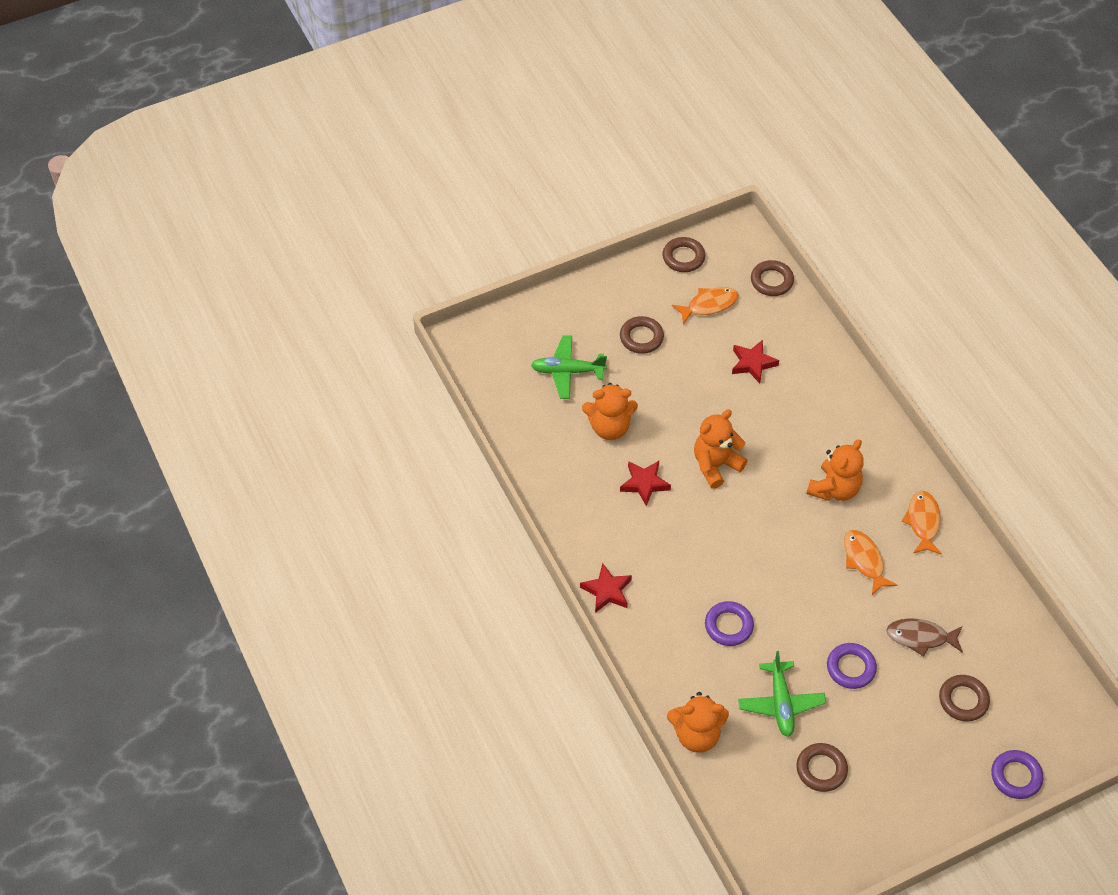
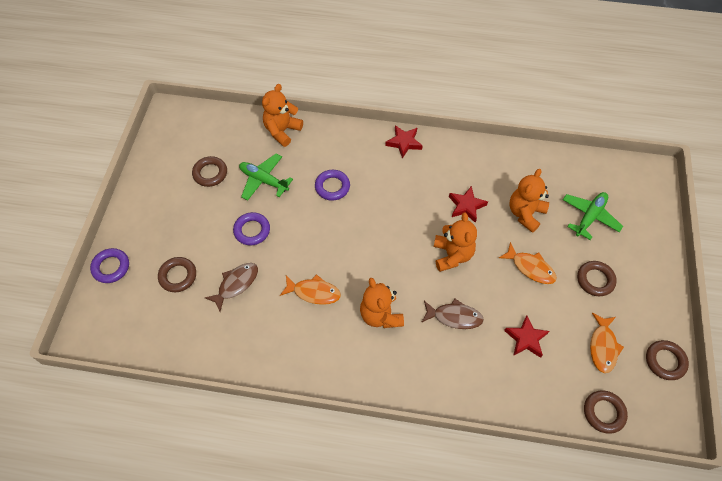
camera: 125 degrees right, 5 degrees up
(781, 428) = (454, 317): none -> brown fish
(923, 522) = (312, 353): orange fish -> orange fish (530, 268)

